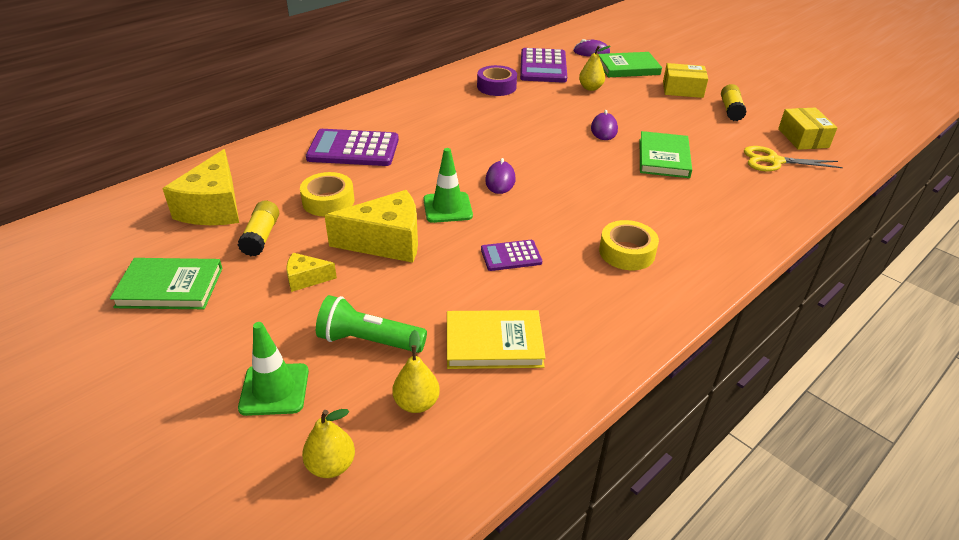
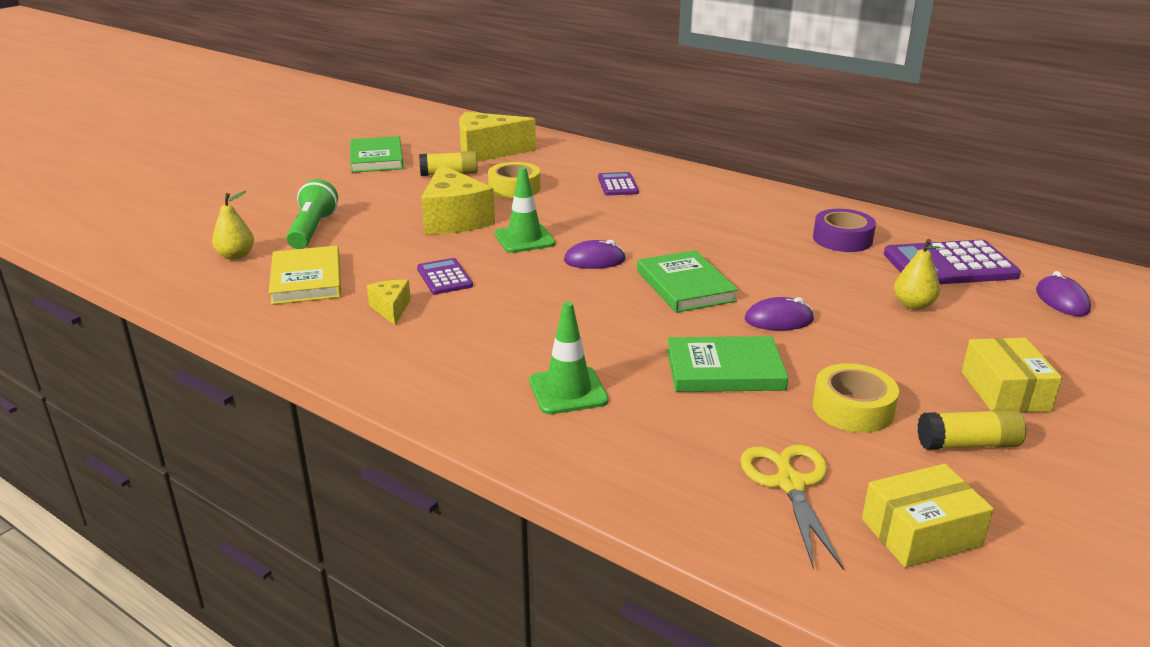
camera: 80 degrees right, 10 degrees down
(274, 389) = (260, 207): green traffic cone -> green traffic cone (568, 391)
(306, 279) = (393, 197): yellow cheese -> yellow cheese (391, 309)
(331, 465) = (180, 235): yellow pear -> none
(353, 149) = (617, 185): purple calculator -> purple calculator, size x0.54
(627, 252) = (467, 343): yellow tape -> yellow tape (852, 408)
(628, 68) = (1036, 335): green book -> green book (685, 286)

